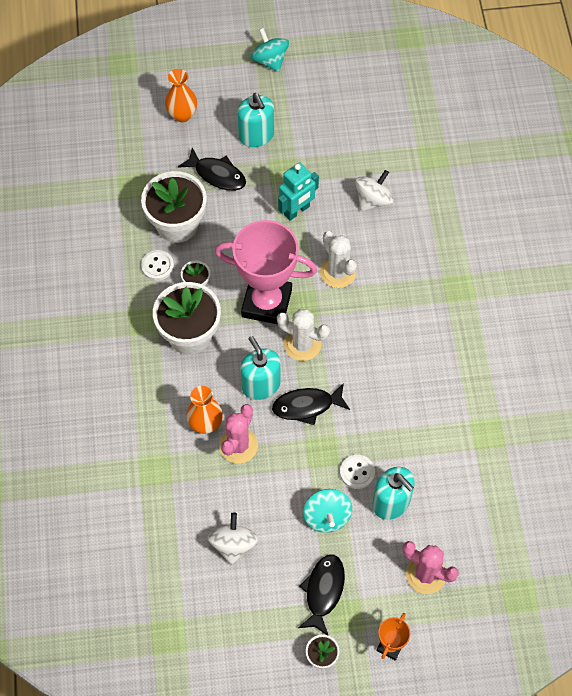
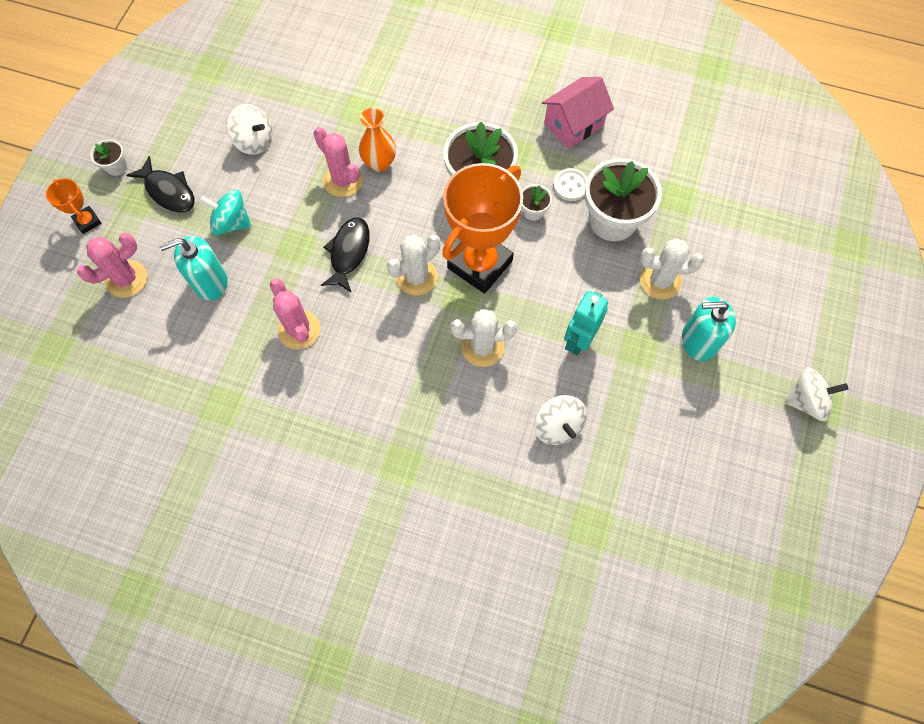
camera: 115 degrees right, 5 degrees up
(91, 286) = (573, 124): none -> pink house
(182, 115) = (756, 277): orange vase -> none
(217, 175) = (660, 281): black fish -> white cactus
(261, 385) = (393, 223): turquoise soap dispenser -> none
(266, 303) = (480, 264): pink trophy -> orange trophy
(270, 60) = (806, 401): turquoise spinning top -> white spinning top
(297, 211) = (579, 340): turquoise robot -> turquoise robot turned 45 degrees clockwise
(357, 472) = (257, 266): white button -> none
(395, 409) = (299, 330): none -> pink cactus

